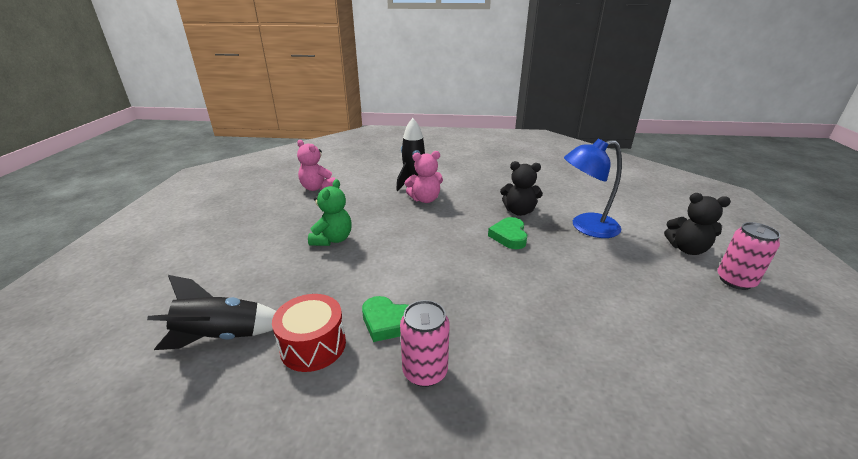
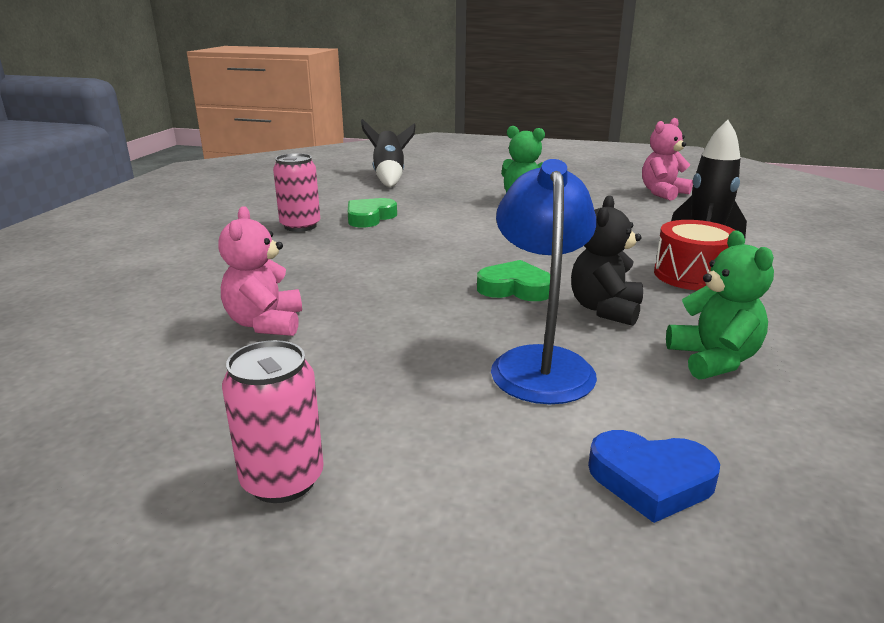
camera: 100 degrees right, 5 degrees down
(313, 345) = (360, 197): red drum -> red drum (692, 275)
(425, 199) = (641, 246): pink teddy bear -> pink teddy bear (265, 323)
(550, 192) = (713, 360): none -> green teddy bear
(640, 207) = (650, 480): none -> blue heart
(687, 249) = (420, 467): black teddy bear -> none

